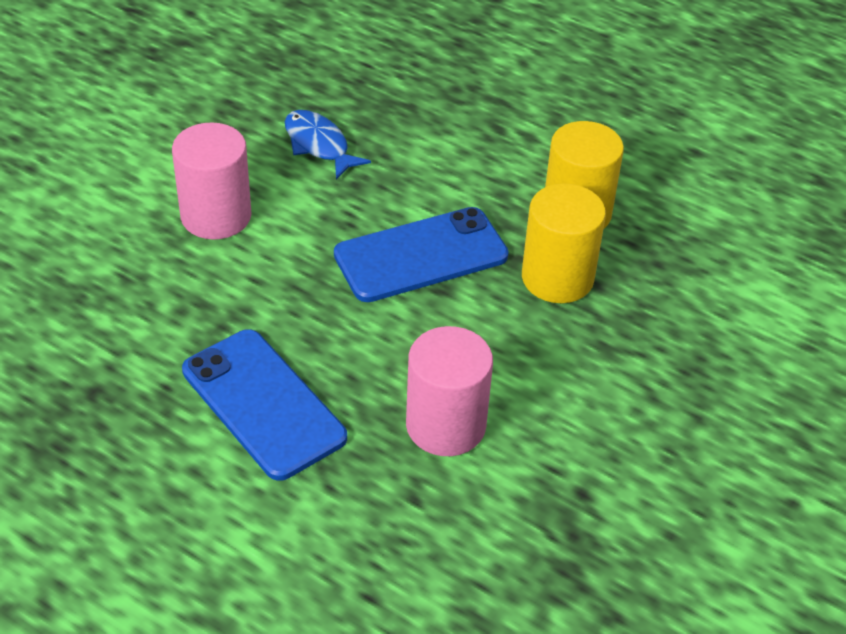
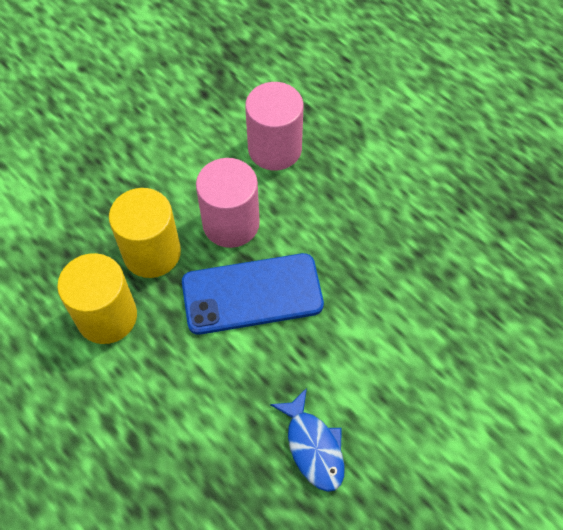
camera: 165 degrees left, 15 degrees up
(216, 216) = (418, 369): pink cylinder -> pink cylinder (231, 223)
(263, 404) = (394, 184): blue phone -> none

